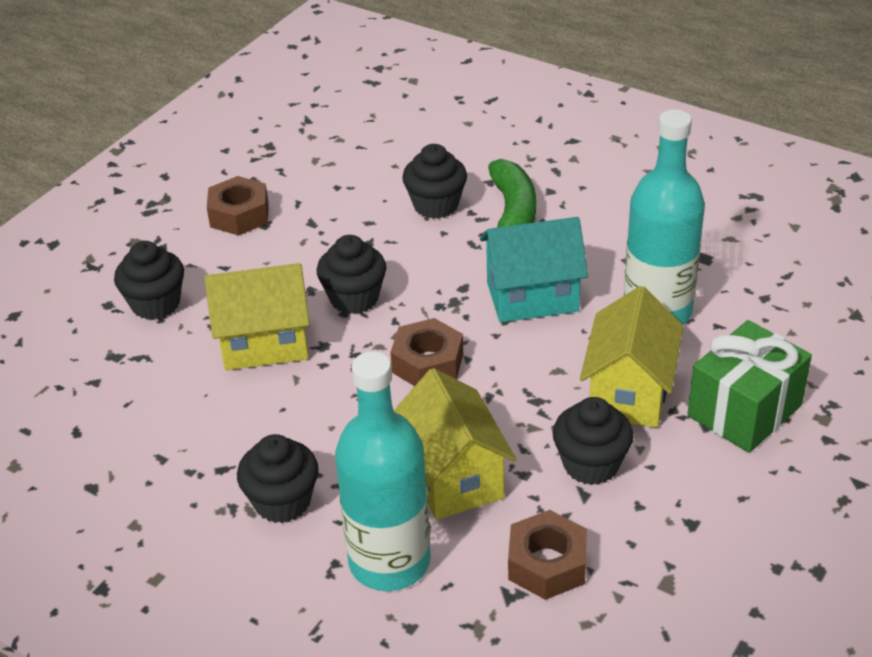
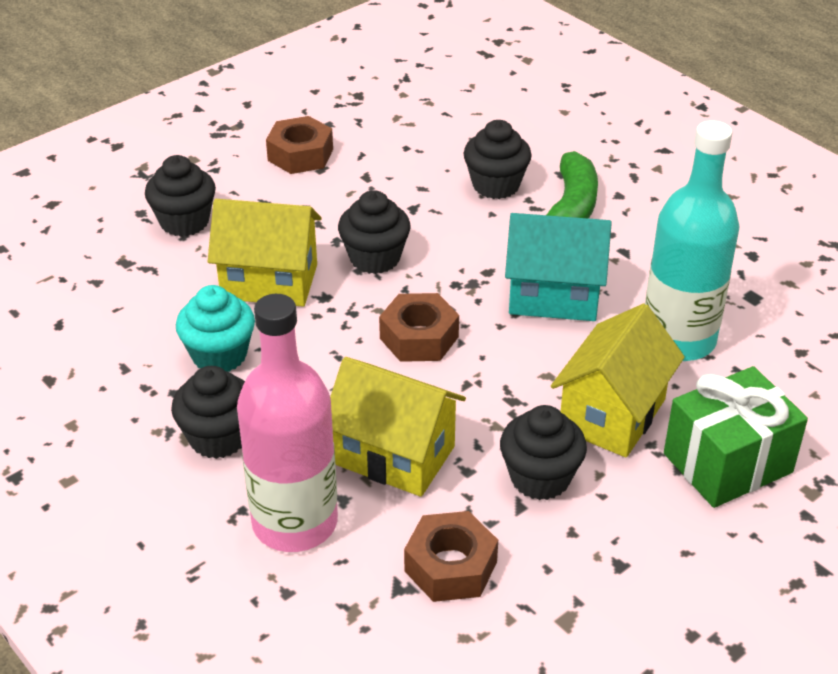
camera: 15 degrees right, 0 degrees up
(248, 424) = (219, 355): none -> turquoise cupcake
(389, 562) = (295, 522): turquoise bottle -> pink bottle
(453, 477) = (395, 455): yellow house -> yellow house turned 60 degrees counterclockwise

